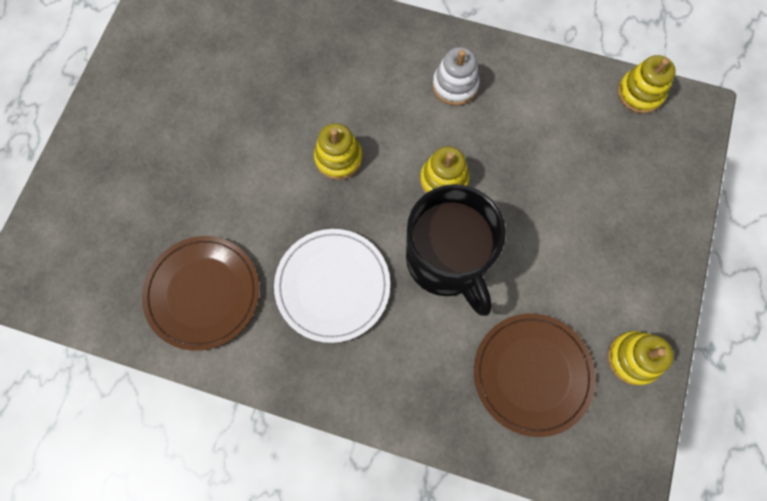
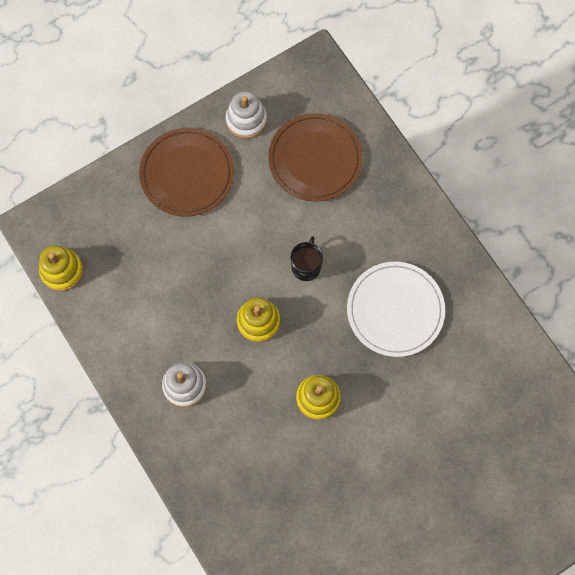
camera: 140 degrees left, 0 degrees up
(203, 293) = (487, 375): brown plate -> brown plate (187, 173)
(446, 261) = (306, 266): black mug -> black mug, size x0.44
(633, 358) = (246, 120): yellow stacking toy -> white stacking toy

